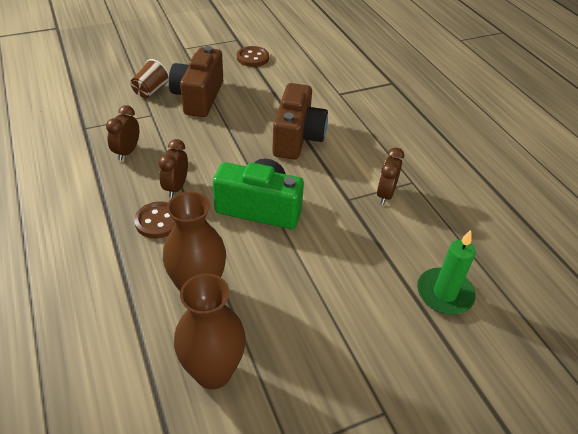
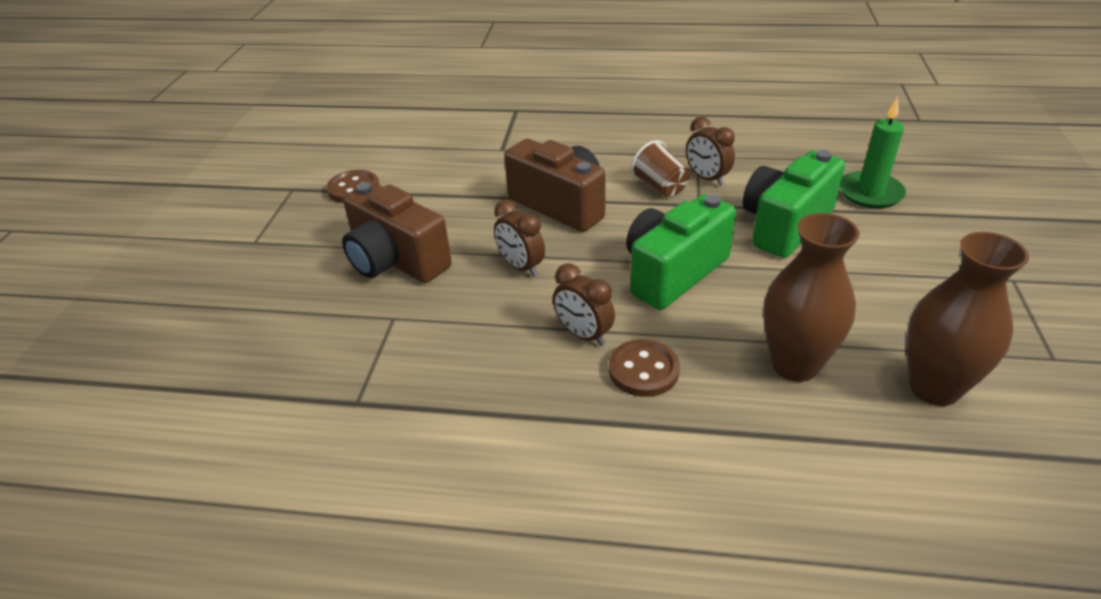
camera: 55 degrees left, 5 degrees down
(127, 152) = (463, 365): brown clock -> brown clock (521, 266)
(151, 91) = (330, 303): brown cup -> brown cup (660, 187)
(356, 251) = (785, 225): none -> green camera

